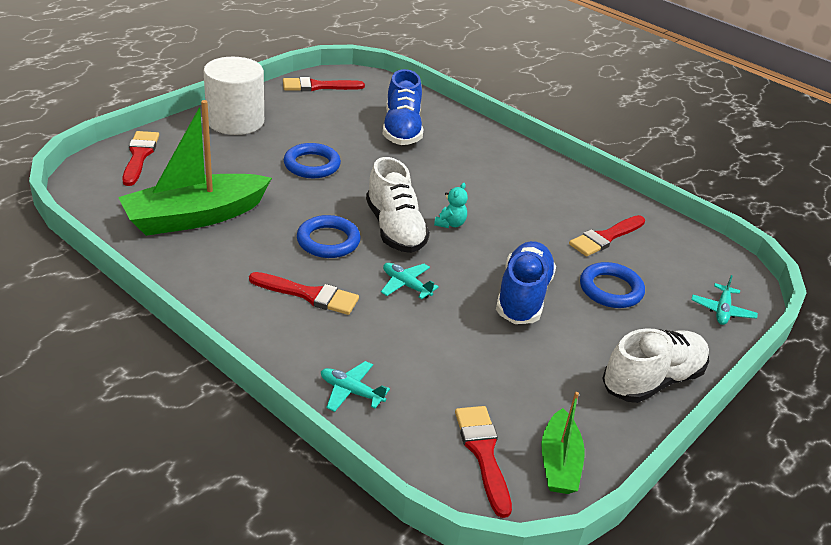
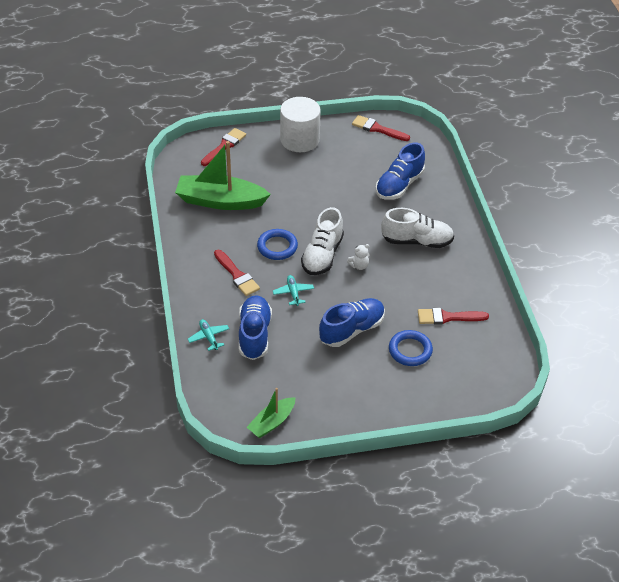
camera: 40 degrees right, 10 degrees up
(312, 165) = (316, 190): blue ring -> none
(411, 358) = (254, 334): none -> blue shoe
(450, 224) = (359, 266): turquoise teddy bear -> white teddy bear
(483, 453) = (240, 399): red brush -> none
(652, 380) = (370, 411): white shoe -> white shoe (417, 241)
(722, 310) = (465, 396): turquoise plane -> none

